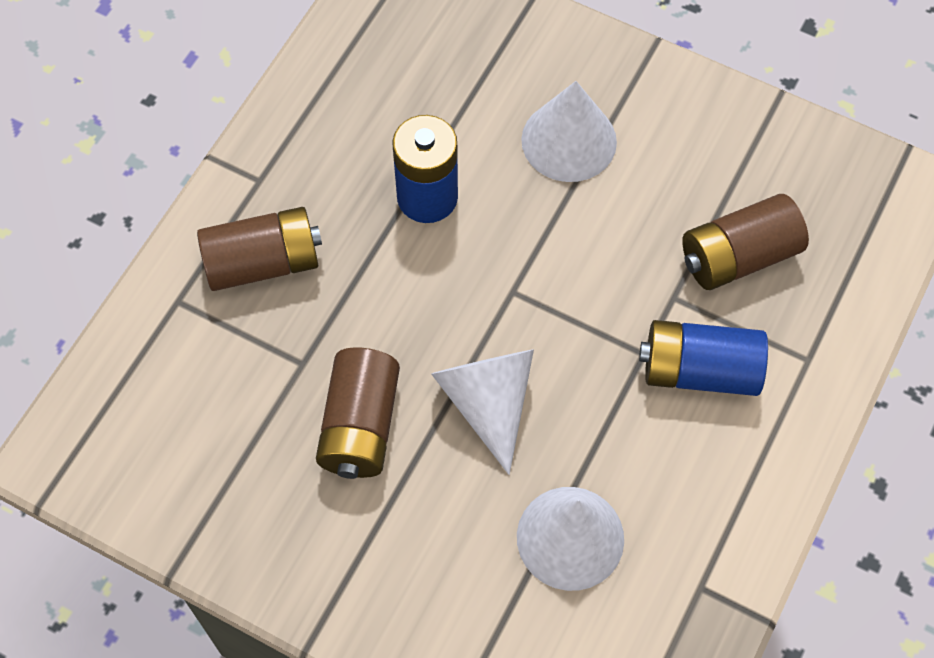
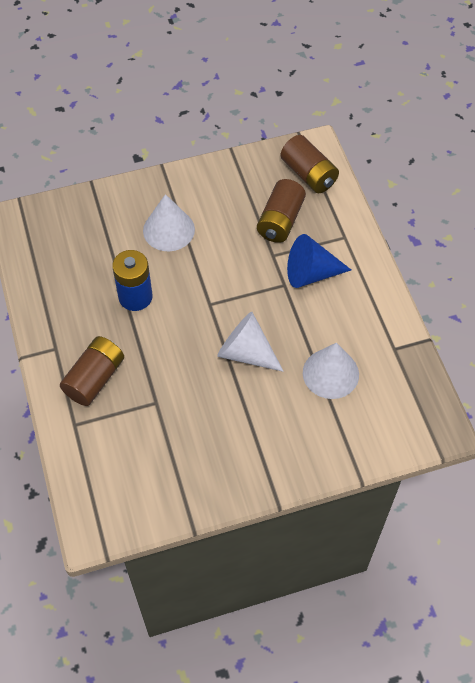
camera: 45 degrees left, 5 degrees down
(360, 425) = (206, 404): brown battery -> brown battery (309, 174)
(699, 370) = (311, 273): blue battery -> blue cone

